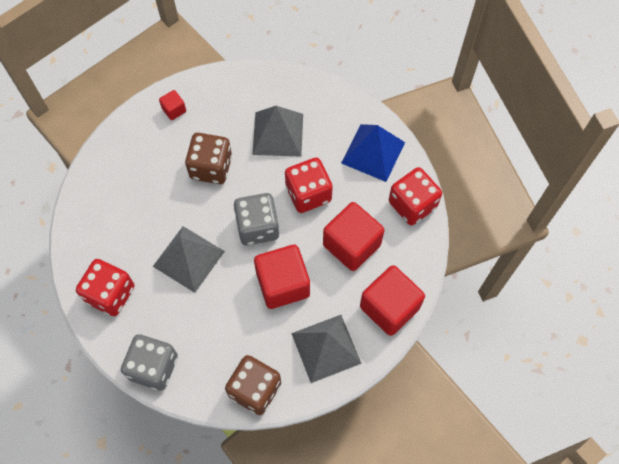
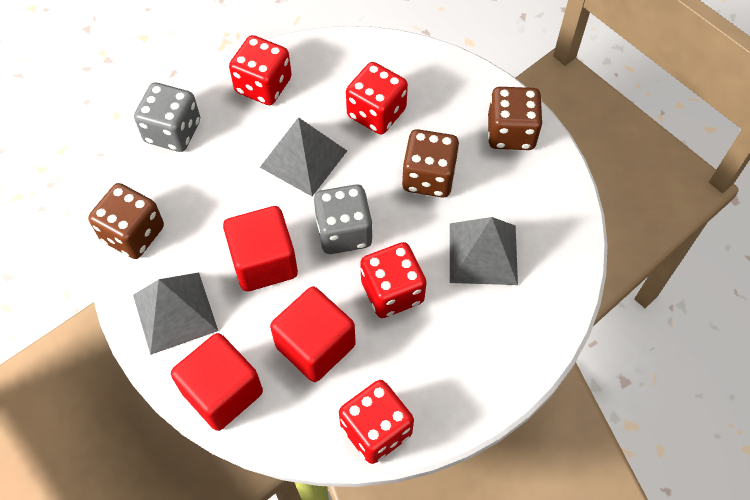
camera: 90 degrees right, 5 degrees down
(147, 204) = (376, 113): none -> red dice
(174, 110) = (511, 133): red cube -> brown dice
(373, 152) = (459, 378): blue pyramid -> none

